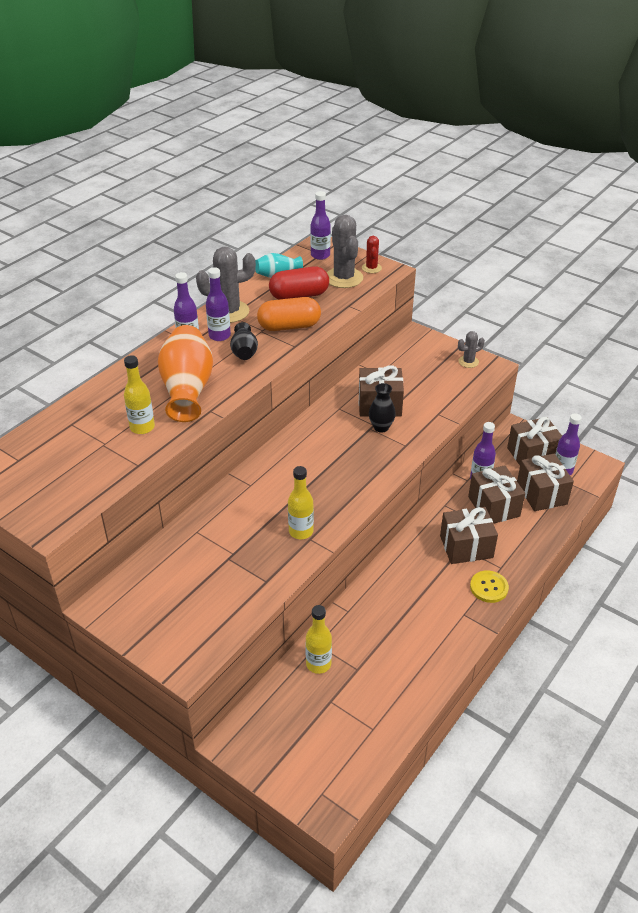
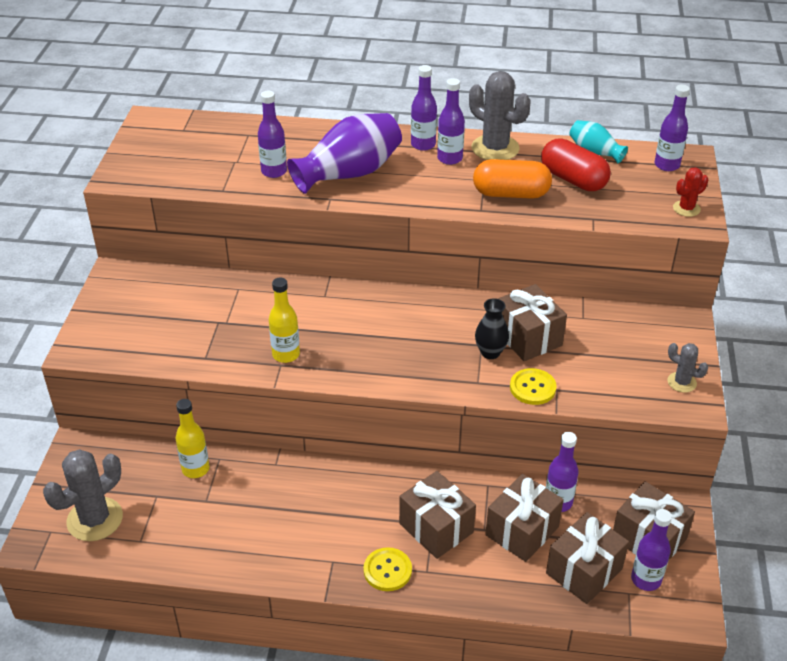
camera: 60 degrees right, 0 degrees up
(142, 427) = (274, 172): yellow bottle -> purple bottle
(187, 389) = (349, 173): orange vase -> purple vase
(244, 352) = (438, 183): black vase -> none
(289, 326) = (511, 194): orange capsule -> orange capsule turned 45 degrees counterclockwise
(344, 278) = (642, 196): grey cactus -> grey cactus (95, 519)
(429, 423) = (532, 388): none -> yellow button

